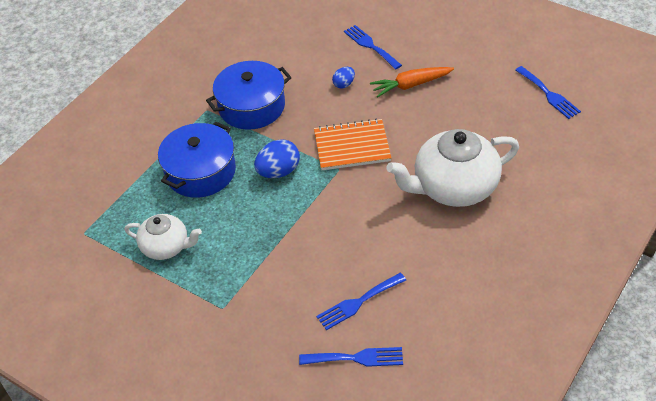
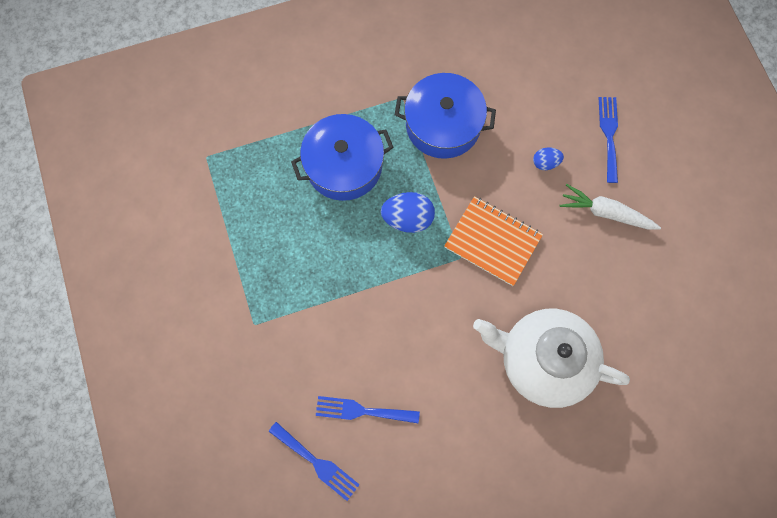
camera: 35 degrees right, 25 degrees up
(166, 247) = (257, 225): white teapot -> none
(411, 85) = (606, 213): orange carrot -> white carrot
(549, 94) = (727, 328): blue fork -> none

